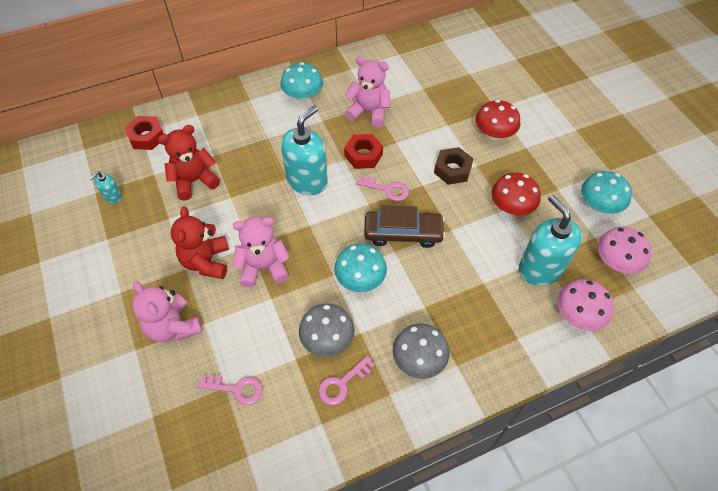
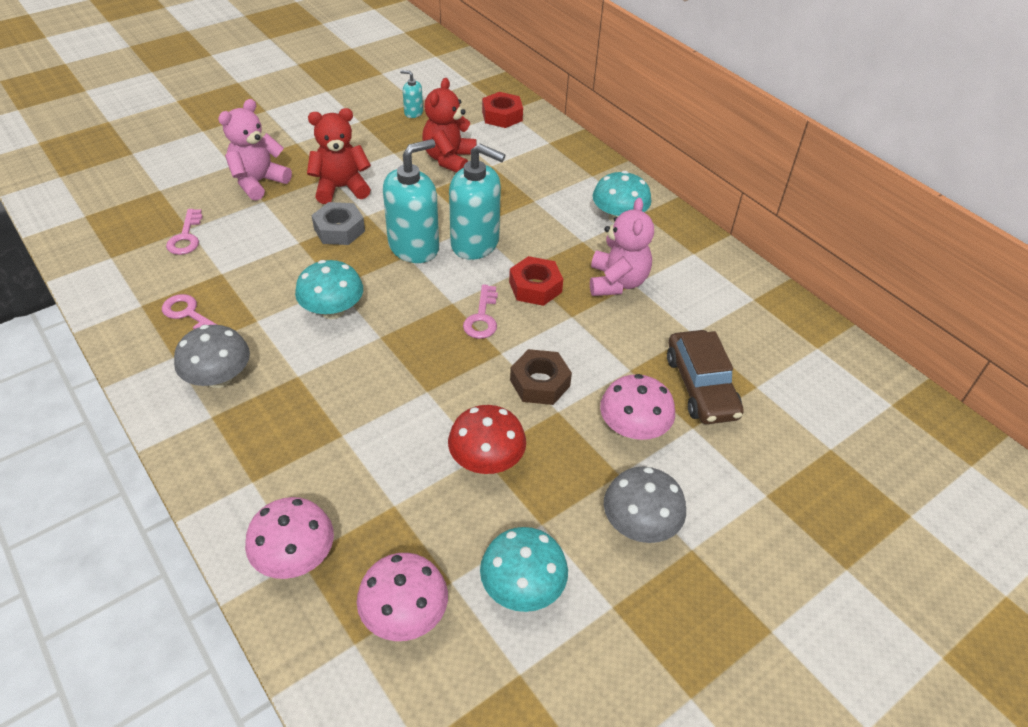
camera: 75 degrees right, 10 degrees down
(194, 181) = (449, 159): red teddy bear -> red teddy bear turned 120 degrees counterclockwise
(264, 267) = (339, 230): pink teddy bear -> grey nut
(327, 339) = (246, 294): grey mushroom -> grey mushroom (639, 524)
(403, 233) = (411, 342): brown car -> brown car (701, 386)
(494, 134) = (633, 428): red mushroom -> pink mushroom
(540, 268) = (375, 503): turquoise soap dispenser -> turquoise soap dispenser (414, 247)

